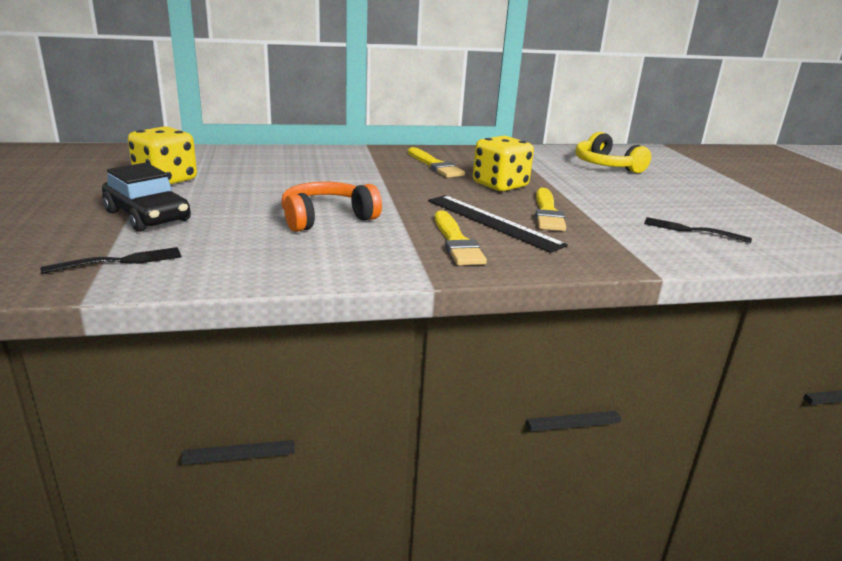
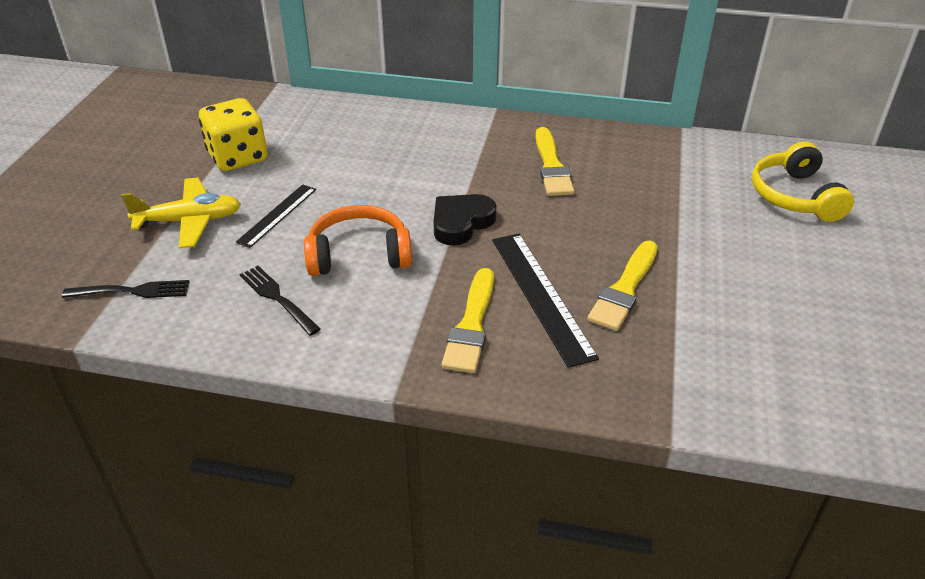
camera: 25 degrees right, 15 degrees up
(147, 216) = (189, 221): black car -> yellow plane
(232, 205) = (277, 215): none -> black ruler
(395, 195) = (461, 223): none -> black heart
(500, 185) = (606, 221): yellow dice -> none
(692, 230) = (797, 362): black fork -> black fork (278, 298)

